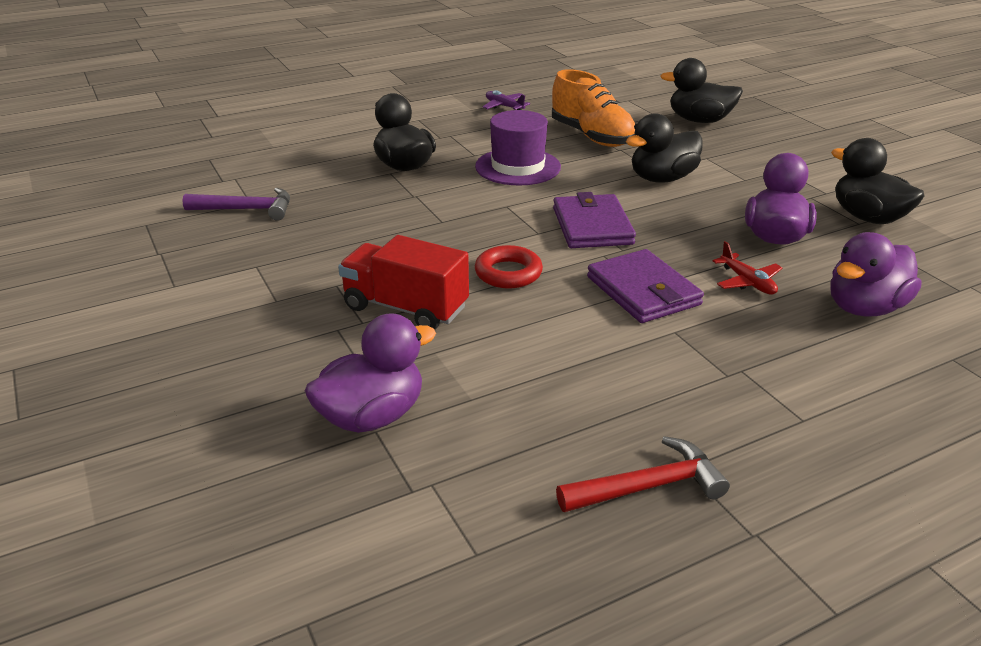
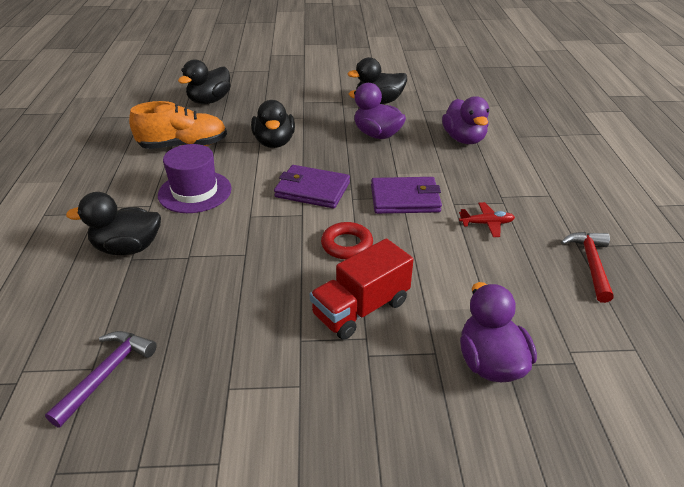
camera: 65 degrees left, 5 degrees up
(504, 106) = (81, 164): purple plane -> none
(747, 282) = (418, 161): red plane -> red plane (486, 224)

